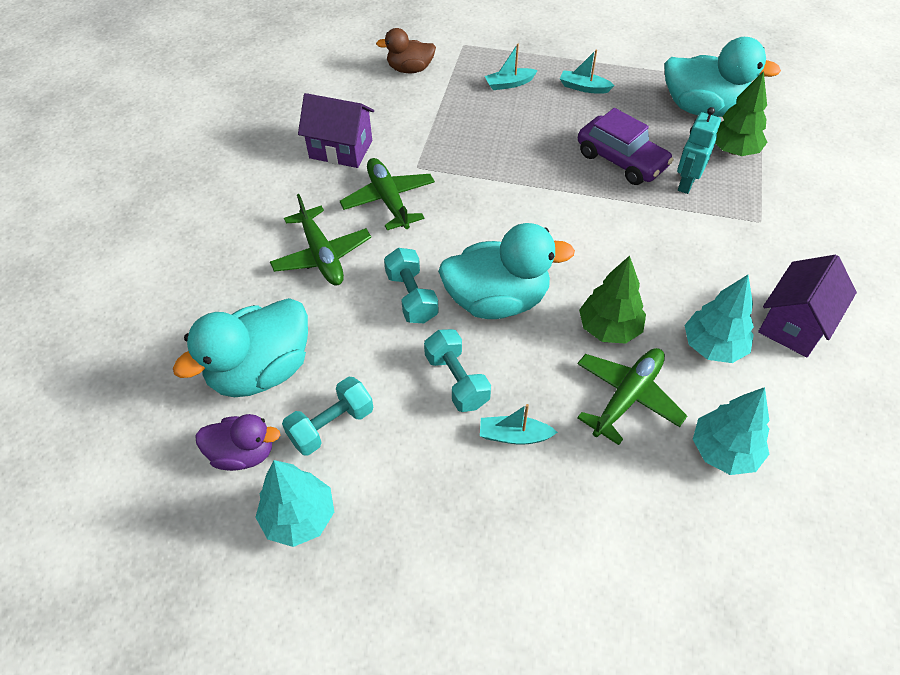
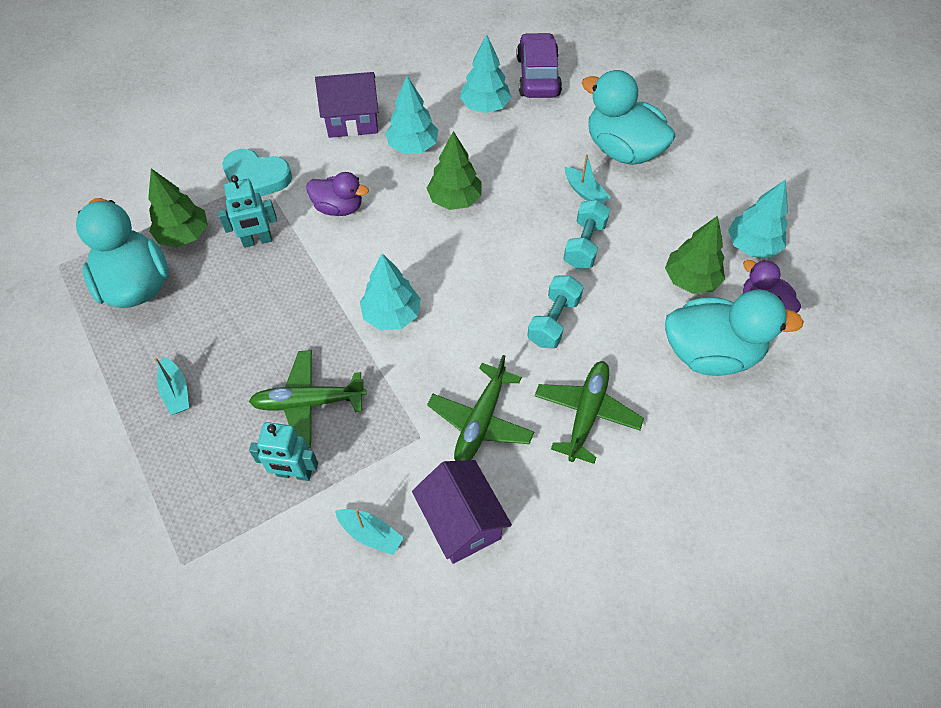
camera: 135 degrees left, 5 degrees up
(331, 425) = (690, 280): turquoise dumbbell -> green tree
(410, 69) = (277, 578): brown duck -> none
(463, 104) = (294, 473): none -> turquoise robot
(497, 300) = (499, 271): turquoise duck -> turquoise duck (622, 150)
(509, 84) = (223, 459): turquoise boat -> turquoise boat (370, 534)
(529, 212) = (391, 315): none -> turquoise tree
(621, 160) = (266, 297): purple car -> purple car (537, 76)
(627, 397) = (497, 162): green plane -> green plane (308, 403)
(677, 248) = (339, 208): none -> purple duck
(767, 219) = (256, 178): none -> turquoise heart

